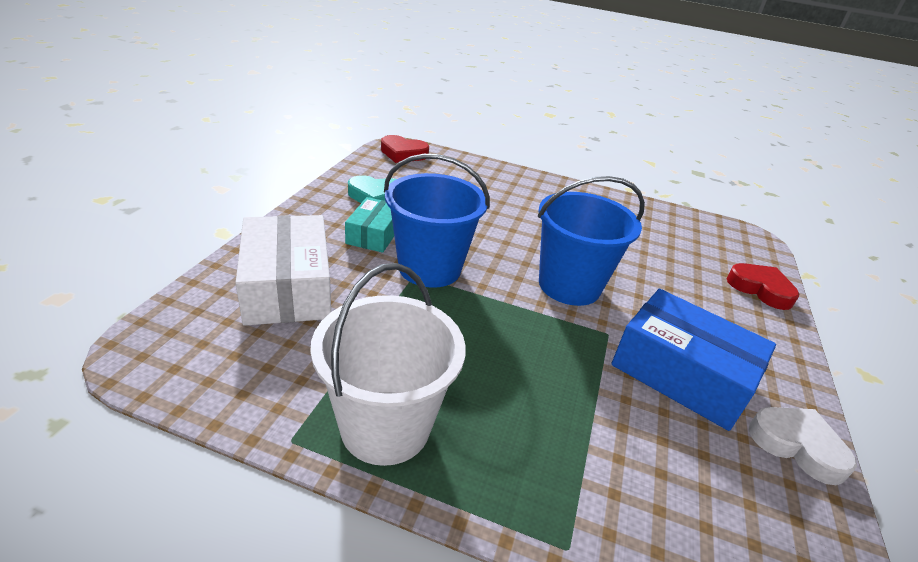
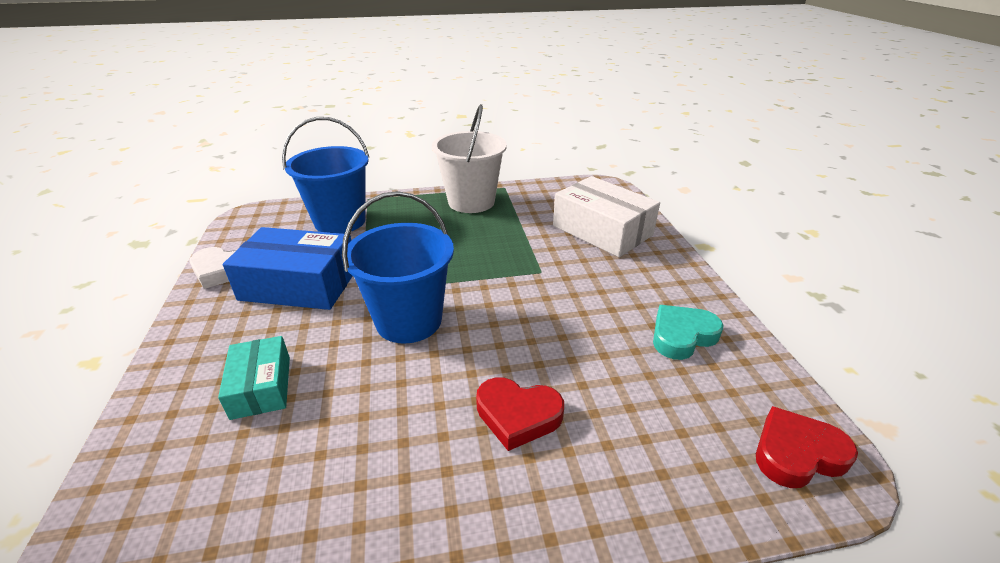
camera: 155 degrees right, 0 degrees up
(374, 234) = (615, 290): turquoise box -> turquoise box (261, 387)
(429, 268) = (537, 281): blue bucket -> blue bucket (340, 221)
(760, 289) = (155, 431): red heart -> red heart (518, 415)

